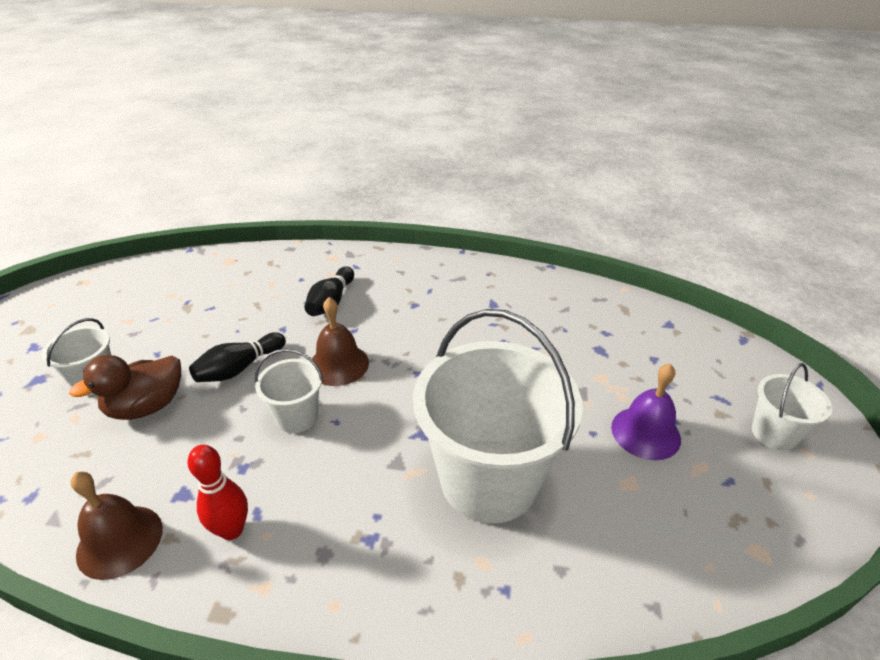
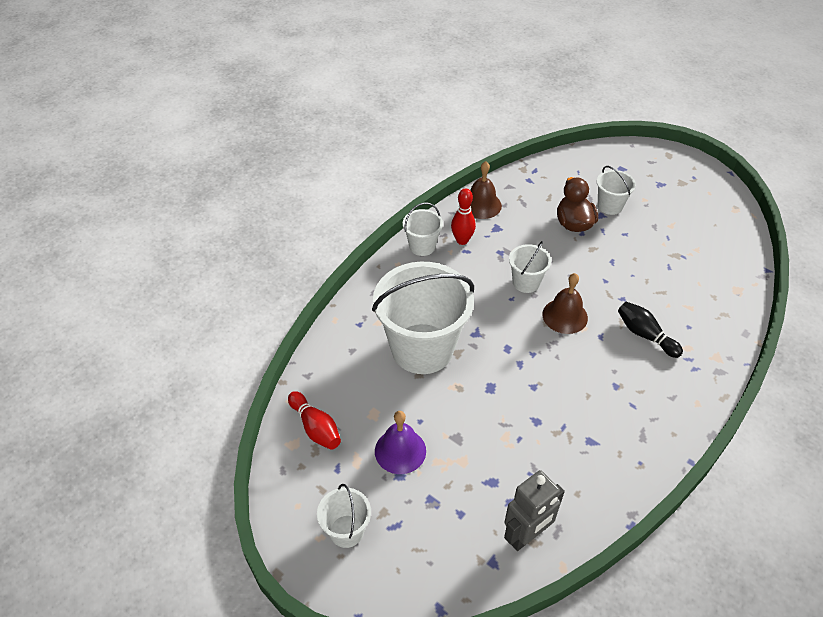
camera: 120 degrees right, 10 degrees up
(239, 368) = (588, 267): black bowling pin -> none
(270, 586) = (422, 246): none -> white bucket
(624, 313) = (526, 536): none -> grey robot
(712, 539) = (315, 427): none -> red bowling pin

